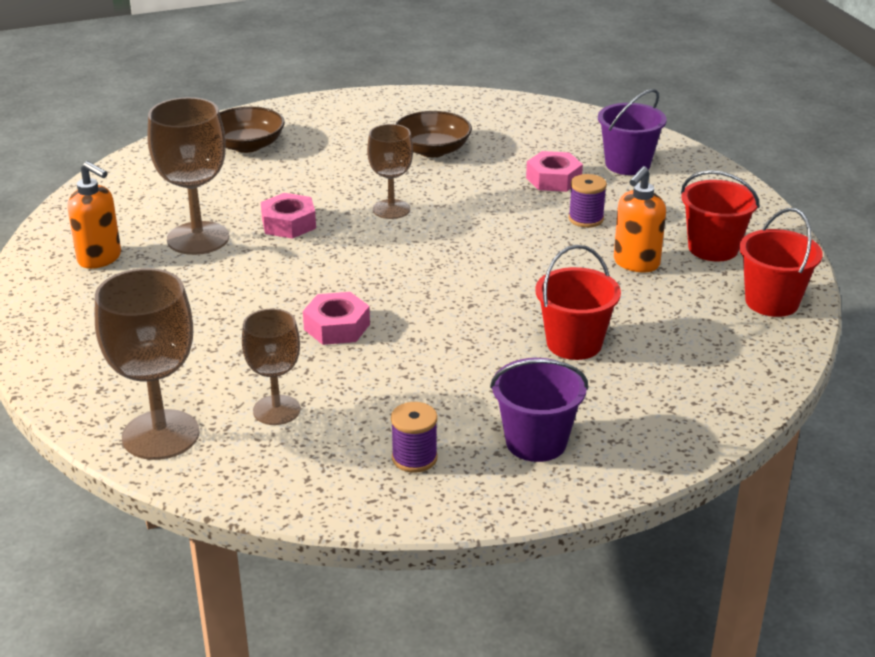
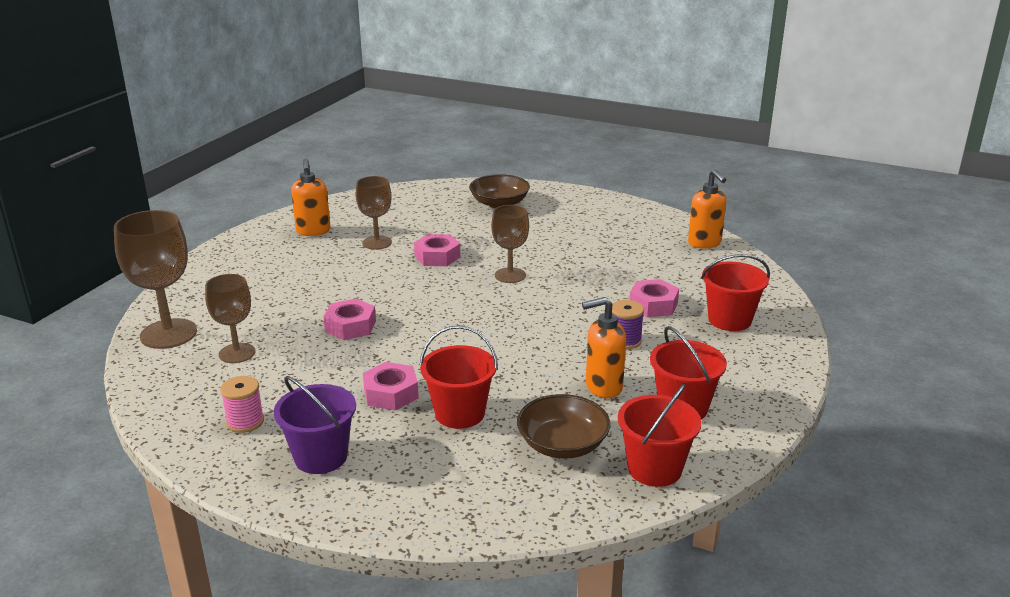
camera: 45 degrees right, 5 degrees down
(198, 238) = (377, 243): brown goblet -> brown goblet, size x0.63
(414, 458) = (245, 422): purple spool -> pink spool
(432, 150) = (605, 251): brown bowl -> brown bowl (562, 444)
(490, 361) = (391, 393): none -> pink nut
(499, 107) = (704, 243): none -> orange soap dispenser
(627, 164) = (729, 320): purple bucket -> red bucket

